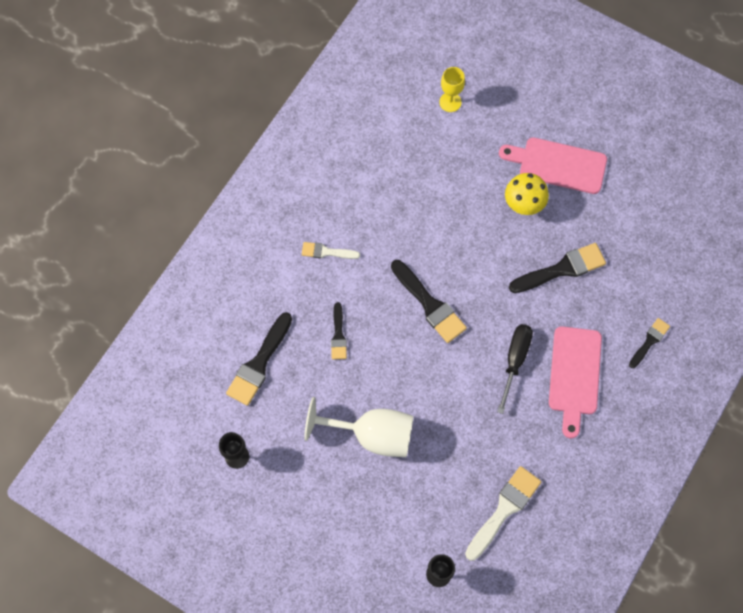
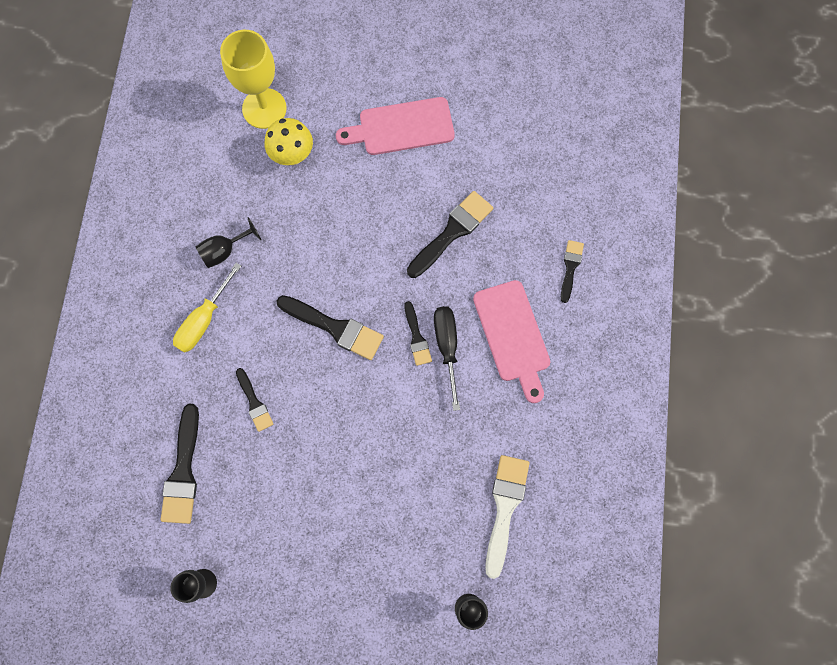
camera: 25 degrees left, 5 degrees up
(327, 252) = (204, 319): white brush -> yellow screwdriver
(367, 204) = (224, 251): none -> black goblet
(372, 435) = (336, 493): white goblet -> none
(450, 102) = (264, 108): yellow goblet -> yellow goblet, size x1.80
(493, 341) = (416, 337): none -> black brush
(523, 205) = (385, 183): yellow mushroom -> yellow mushroom (292, 156)

